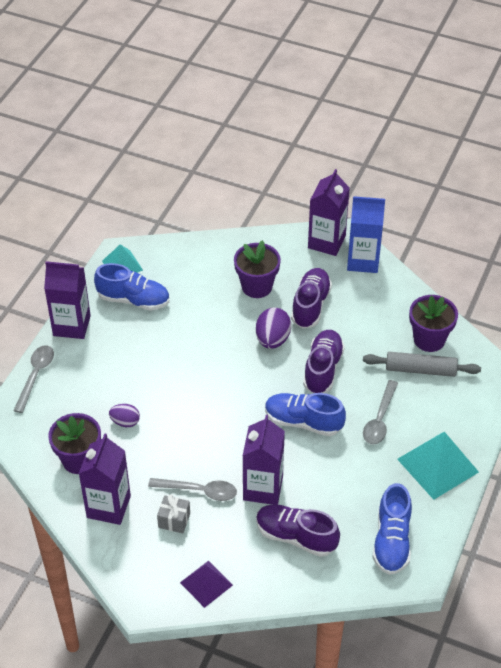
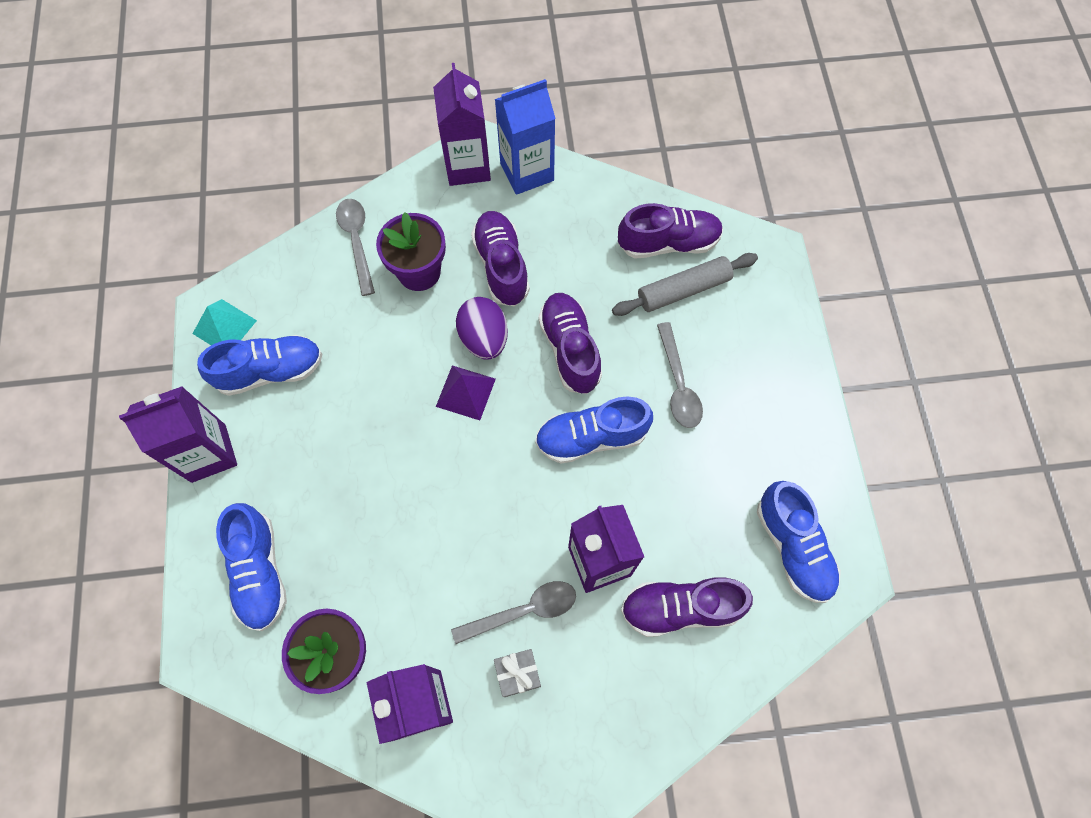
camera: 30 degrees left, 20 degrees up
(36, 376) = (203, 557): grey spoon -> grey spoon (357, 241)
(62, 397) = (260, 571): none -> blue shoe
(125, 422) = (367, 562): purple egg -> none
(206, 584) = (613, 744): purple pyramid -> purple pyramid (466, 392)
(429, 339) = (668, 243): purple flower pot -> purple shoe
(437, 465) = (781, 412): turquoise pyramid -> none

